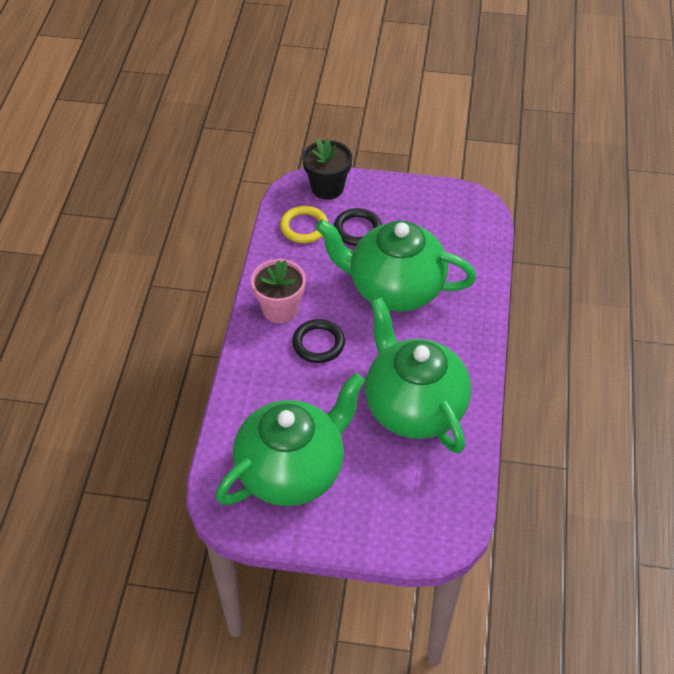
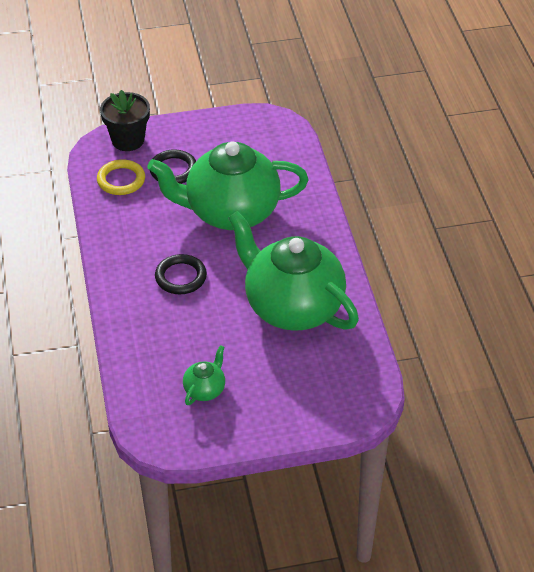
camera: 20 degrees left, 5 degrees down
(280, 309) = (131, 257): pink flower pot -> none
(292, 470) = (205, 389): green teapot -> green teapot, size x0.40

